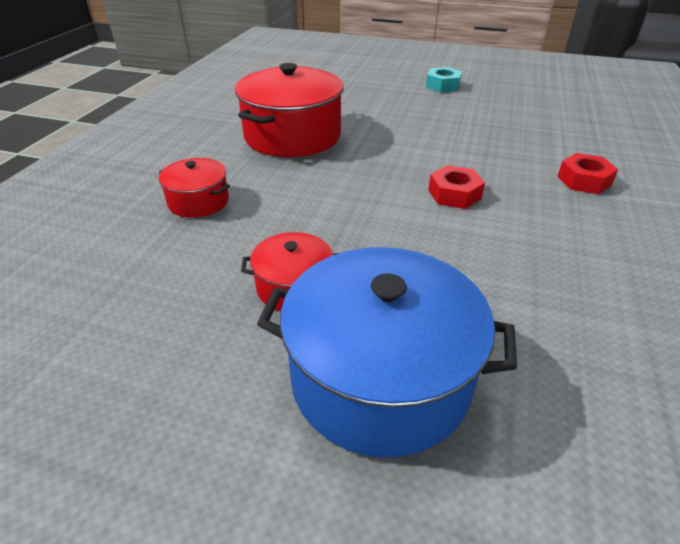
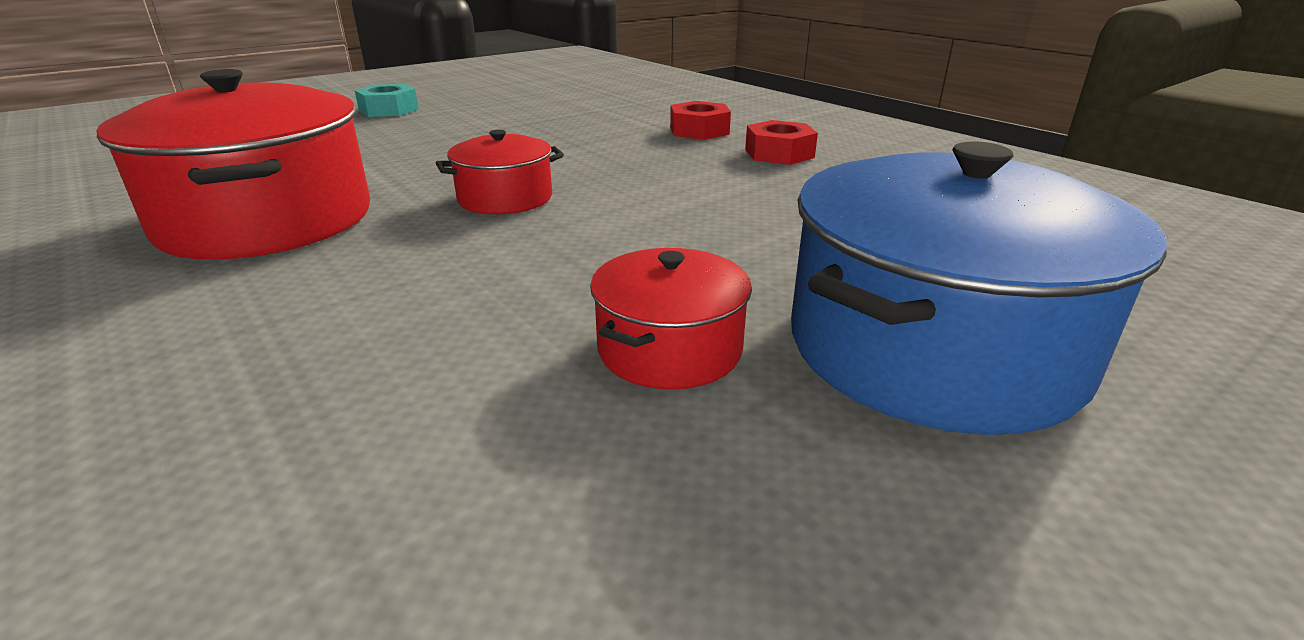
camera: 55 degrees left, 10 degrees down
(198, 201) = (262, 367): red pot -> red pot (505, 198)
(454, 194) = (623, 183): red nut -> red nut (779, 153)

